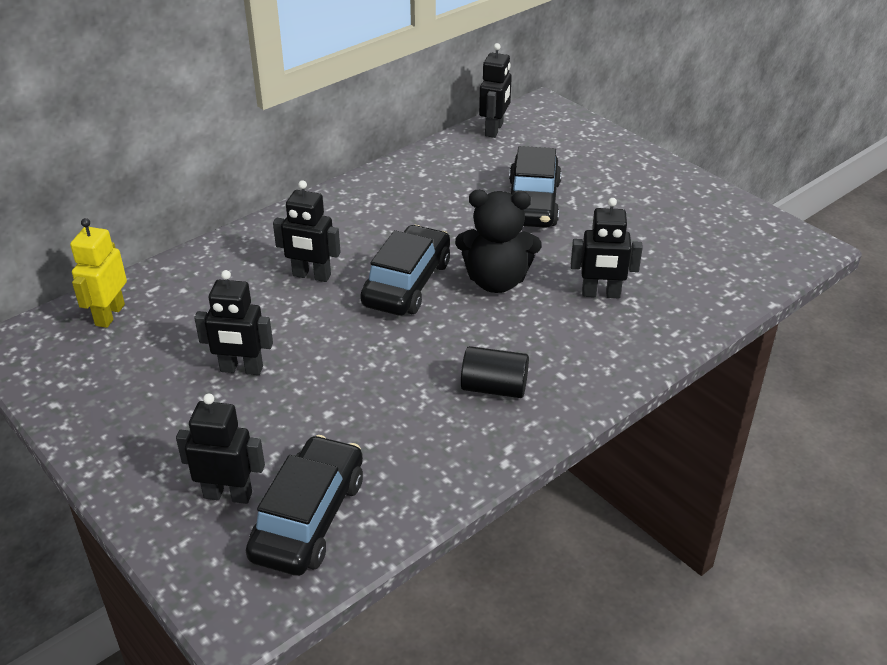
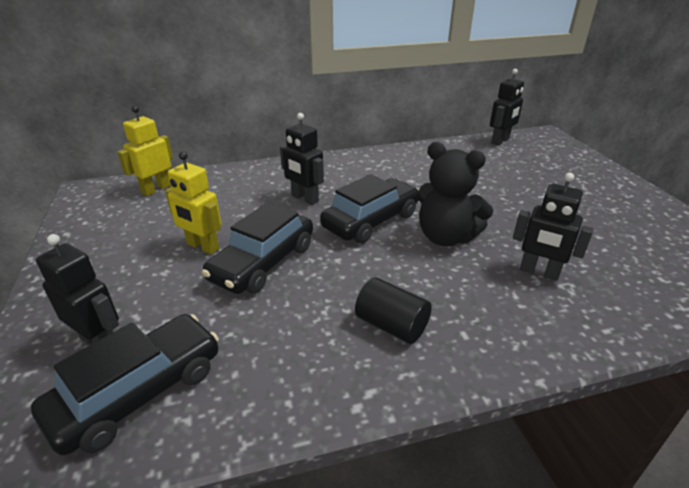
camera: 25 degrees right, 5 degrees down
(241, 369) = (202, 247): black robot -> yellow robot
(532, 203) = (507, 190): black car -> black car (263, 262)

